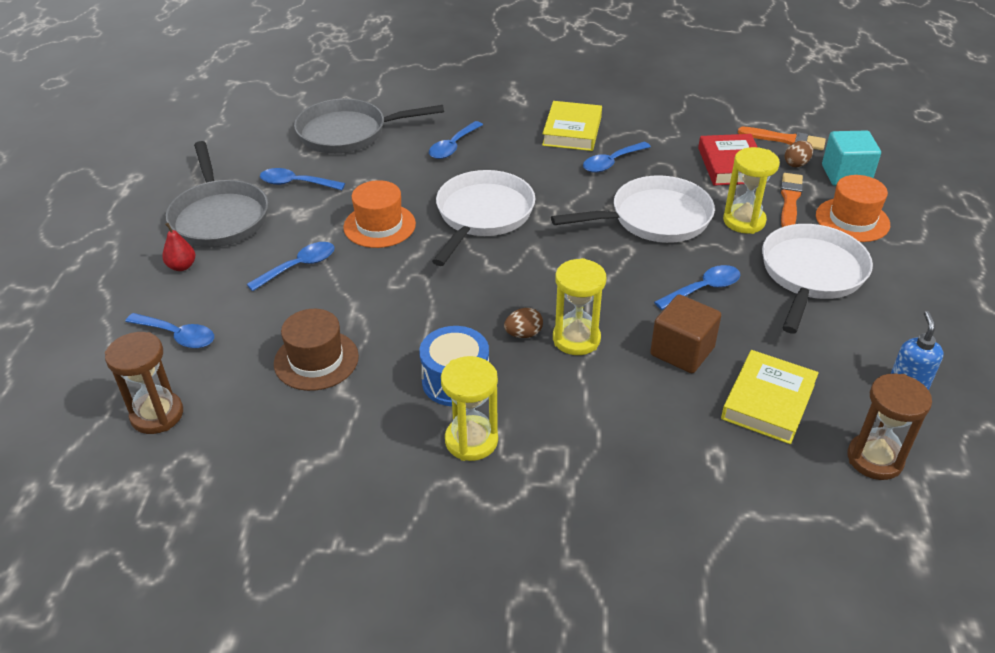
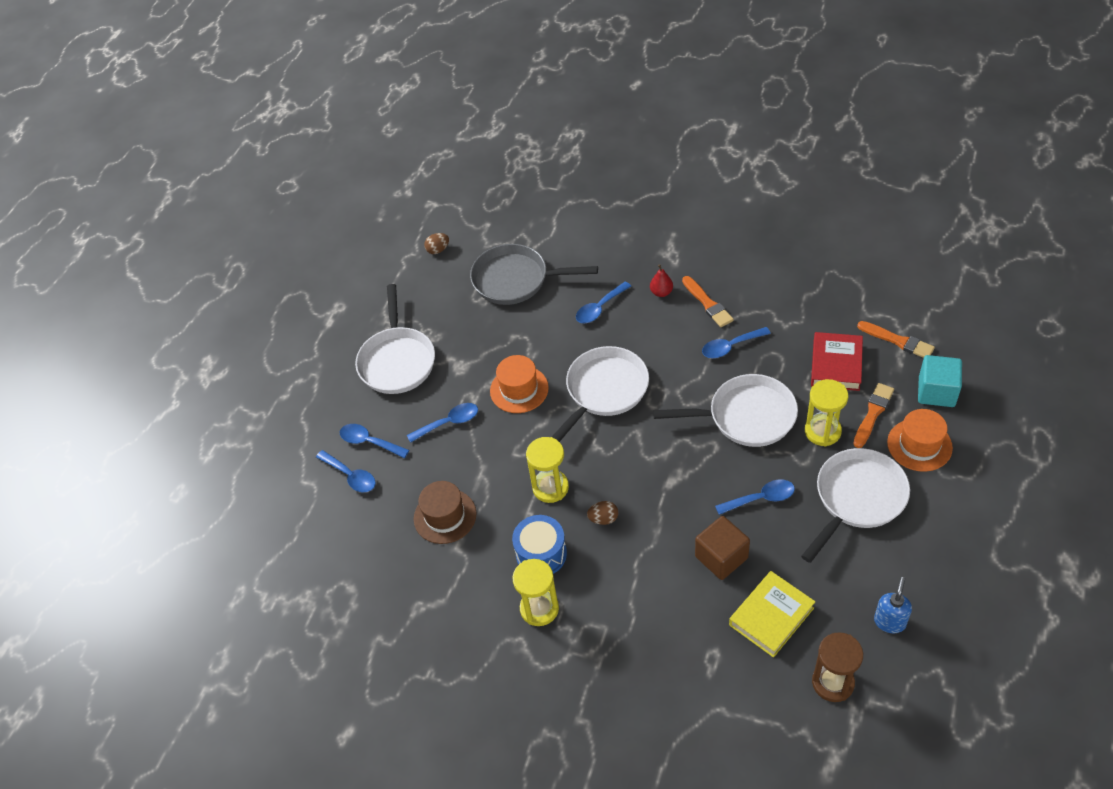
camera: 20 degrees right, 10 degrees up
(157, 415) = (328, 545): brown hourglass -> none
(182, 266) = (362, 408): red pear -> red pear (661, 292)
(219, 217) = (397, 361): grey pan -> white pan
(296, 183) = (462, 333): blue spoon -> blue spoon (369, 442)
(572, 131) = (707, 303): yellow book -> orange brush
(576, 339) = (642, 531): yellow hourglass -> yellow hourglass (550, 487)
(796, 164) = (896, 372): brown egg -> brown egg (438, 250)

